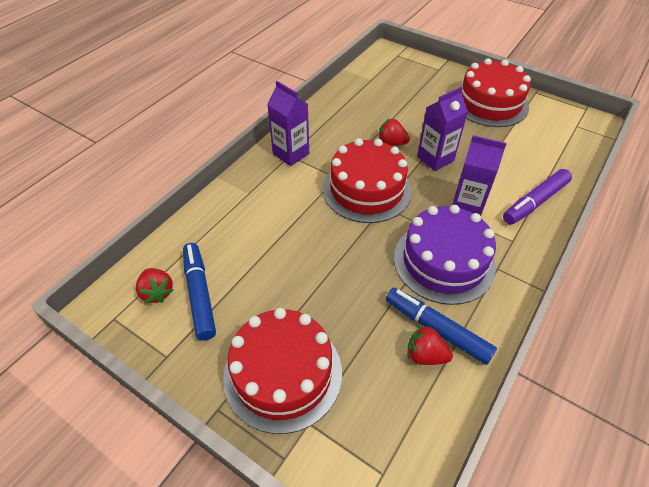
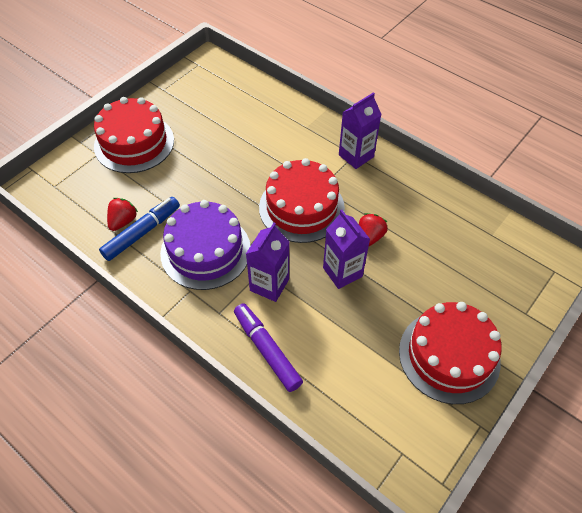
camera: 95 degrees right, 5 degrees up
(157, 292) = (214, 82): red strawberry -> none
(200, 294) = (207, 102): blue marker -> none

